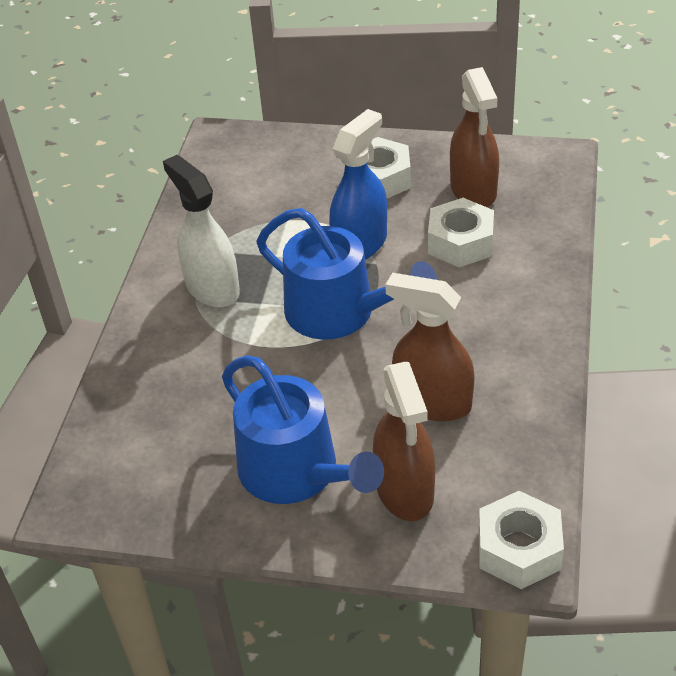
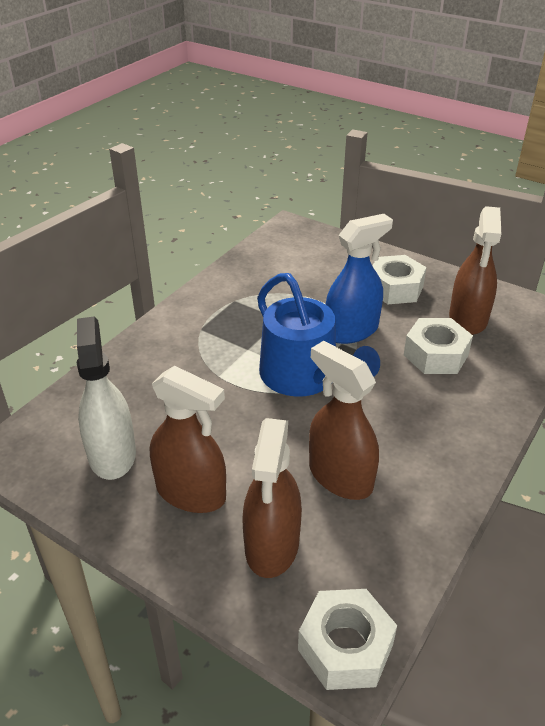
camera: 20 degrees right, 5 degrees down
(212, 288) = (218, 326): white spray bottle -> white spray bottle (112, 454)
(296, 472) = (191, 492): blue watering can -> brown spray bottle

